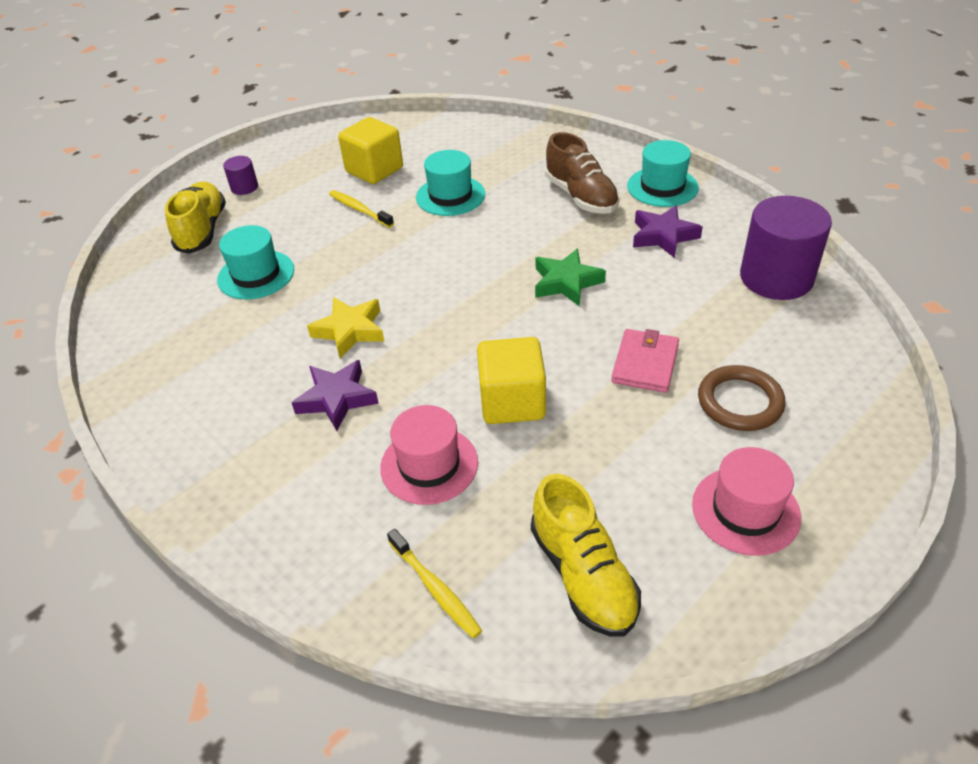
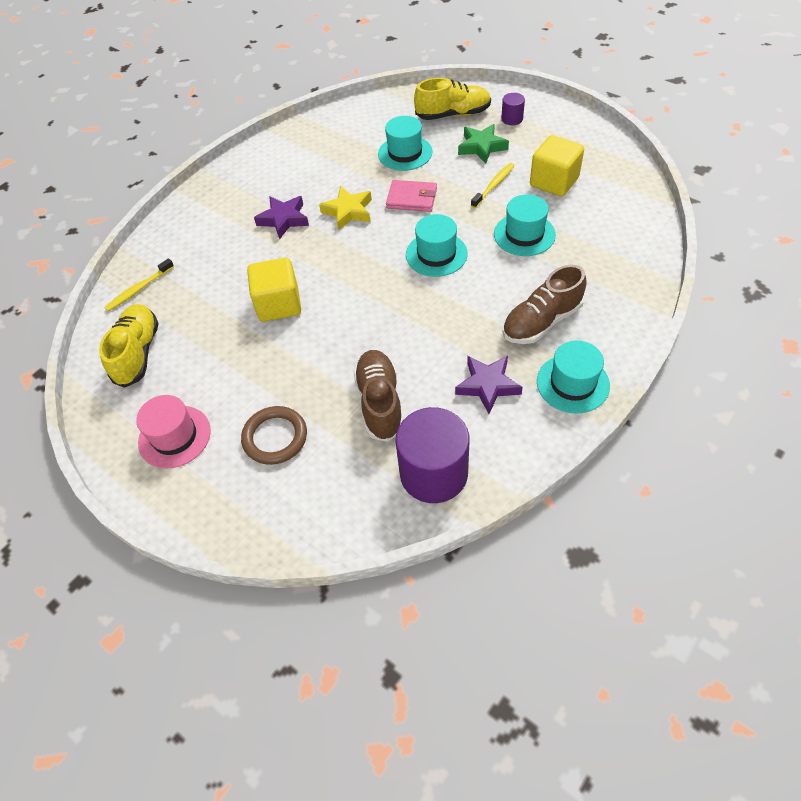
camera: 85 degrees right, 10 degrees up
(429, 465) = (226, 272): pink hat -> none
(460, 258) = (436, 254): none -> turquoise hat
(566, 282) = (412, 322): green star -> green star (482, 147)
(583, 575) = (138, 353): yellow shoe -> yellow shoe turned 120 degrees clockwise
(645, 363) = (317, 377): pink wallet -> pink wallet (412, 198)
(685, 312) = (380, 402): none -> brown shoe

